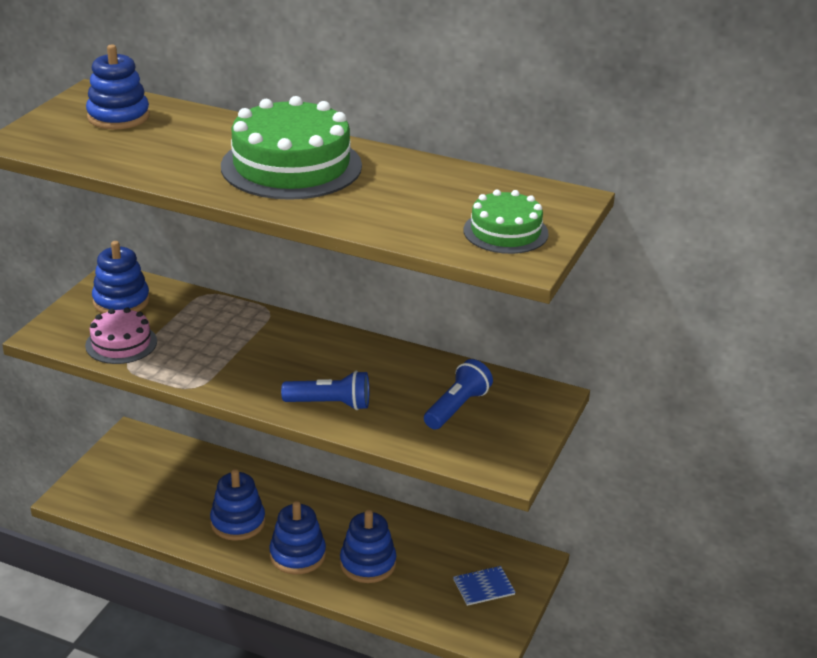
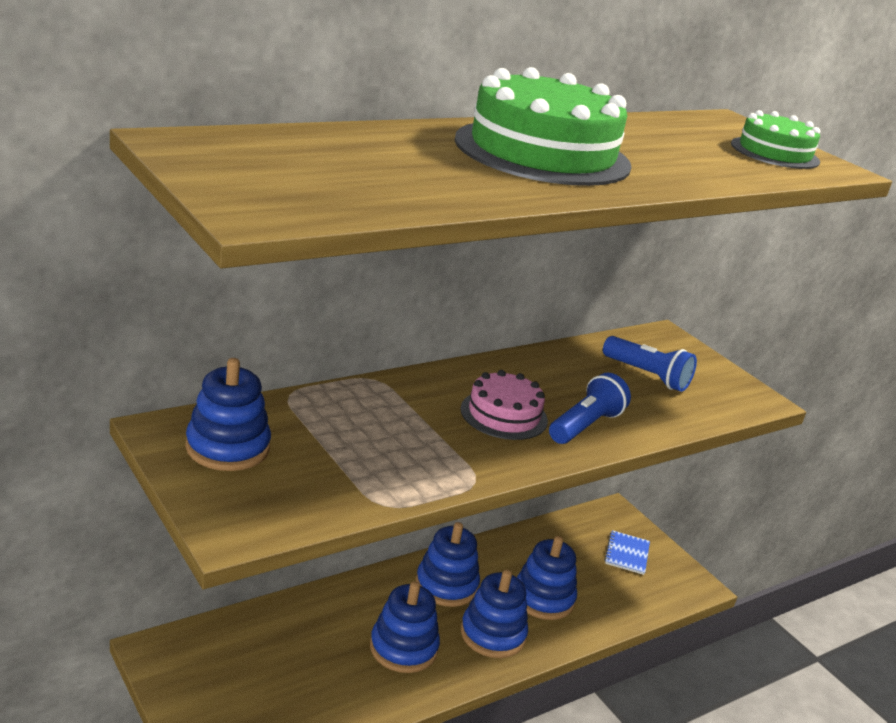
camera: 60 degrees left, 5 degrees down
(118, 117) = (277, 156): blue stacking toy -> blue stacking toy (446, 585)
(121, 343) = (325, 487): pink cake -> pink cake (504, 415)
(457, 407) = (647, 376): blue flashlight -> blue flashlight turned 150 degrees clockwise

